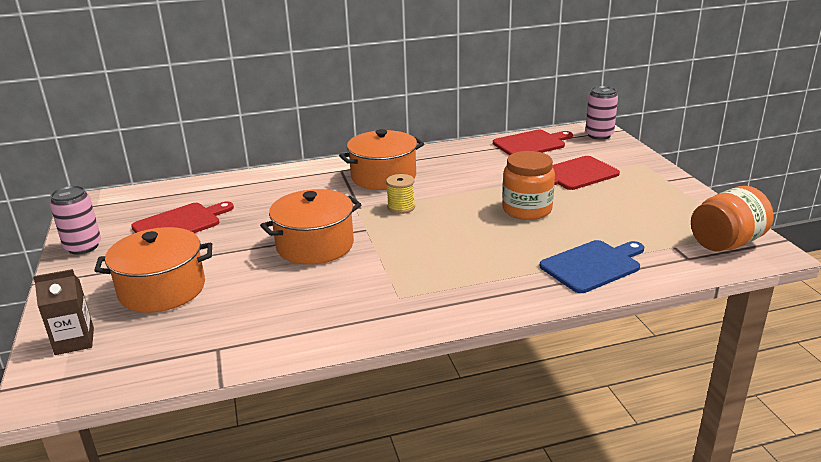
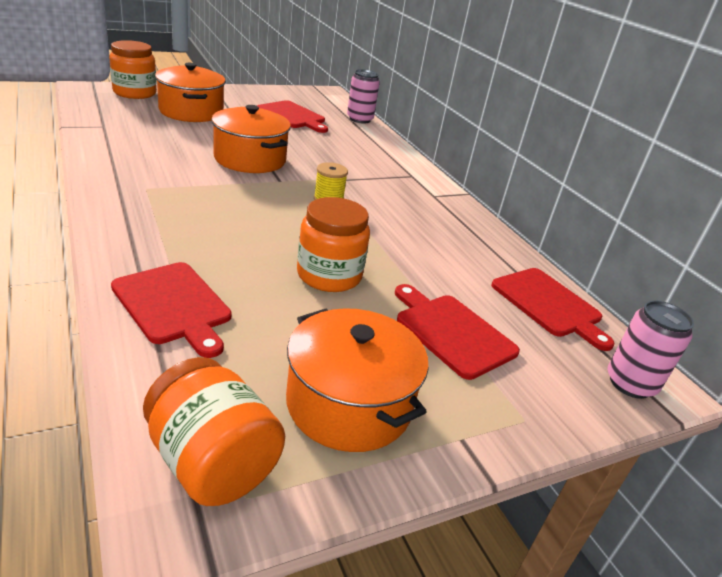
camera: 75 degrees right, 5 degrees up
(74, 341) = (135, 93): brown carton -> orange jar
(83, 247) = (258, 92): pink can -> pink can (359, 119)
(383, 177) = (401, 195): orange pot -> orange pot (349, 404)
(593, 265) = (173, 305): blue cutting board -> red cutting board

